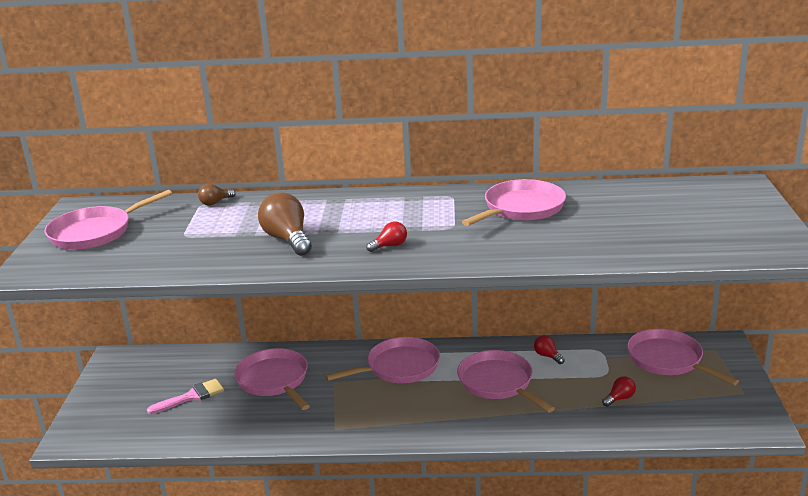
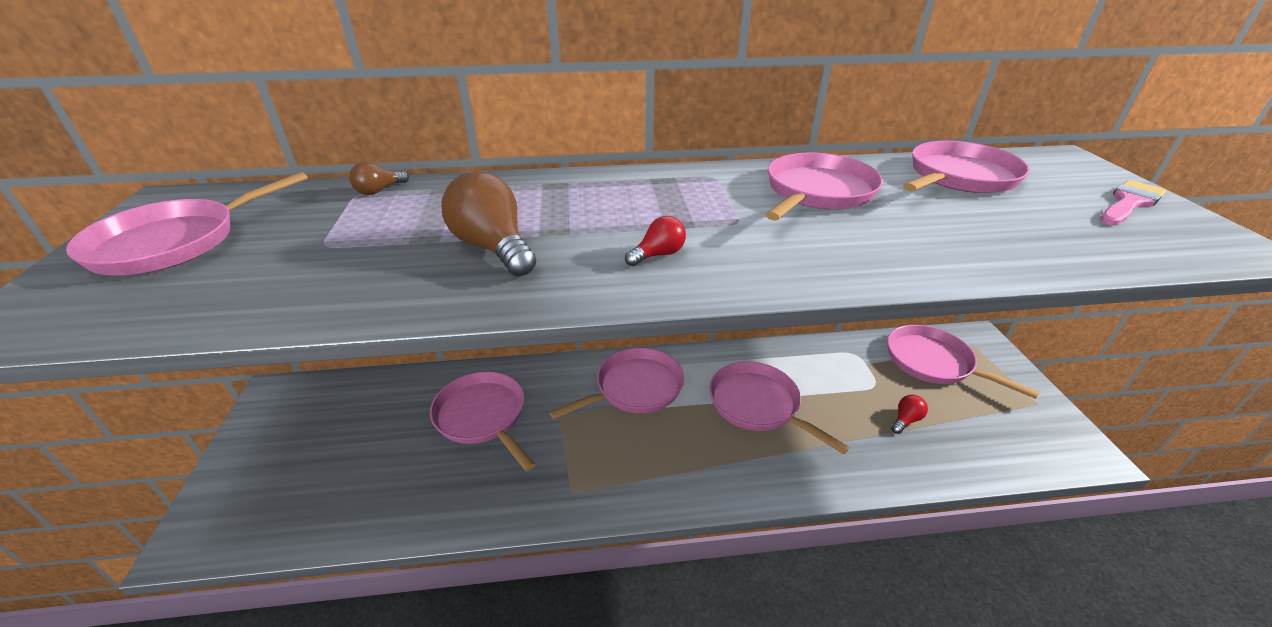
camera: 10 degrees left, 10 degrees up
(191, 397) = (374, 450): pink brush -> pink brush (1129, 203)
(547, 356) = (800, 364): red light bulb -> none
(639, 199) = (960, 177): none -> pink pan

